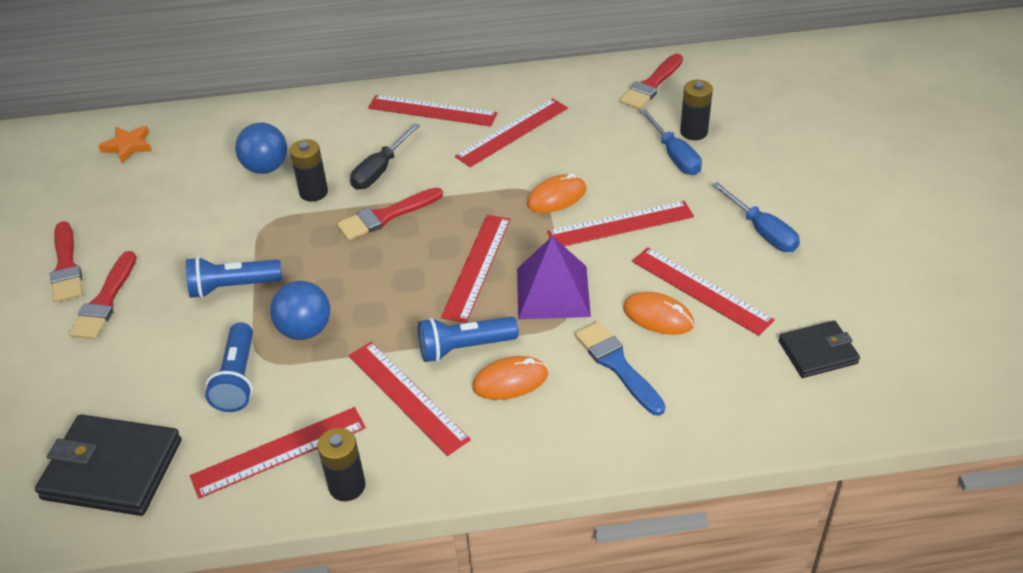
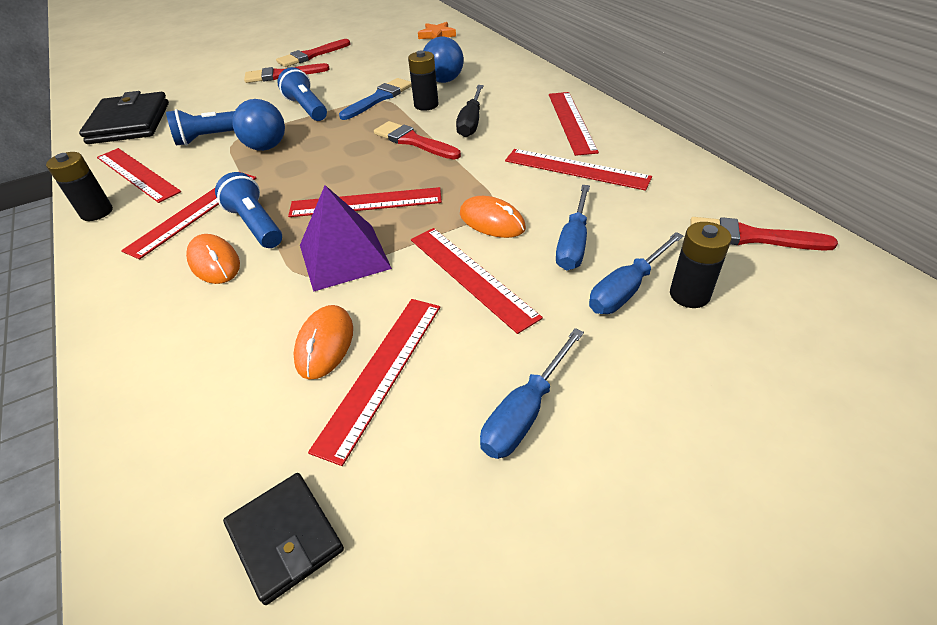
camera: 70 degrees right, 0 degrees up
(380, 170) = (471, 122): black screwdriver -> black screwdriver turned 90 degrees counterclockwise
(611, 163) = (573, 243): none -> blue screwdriver
(617, 365) = (241, 330): blue brush -> blue brush (379, 98)

